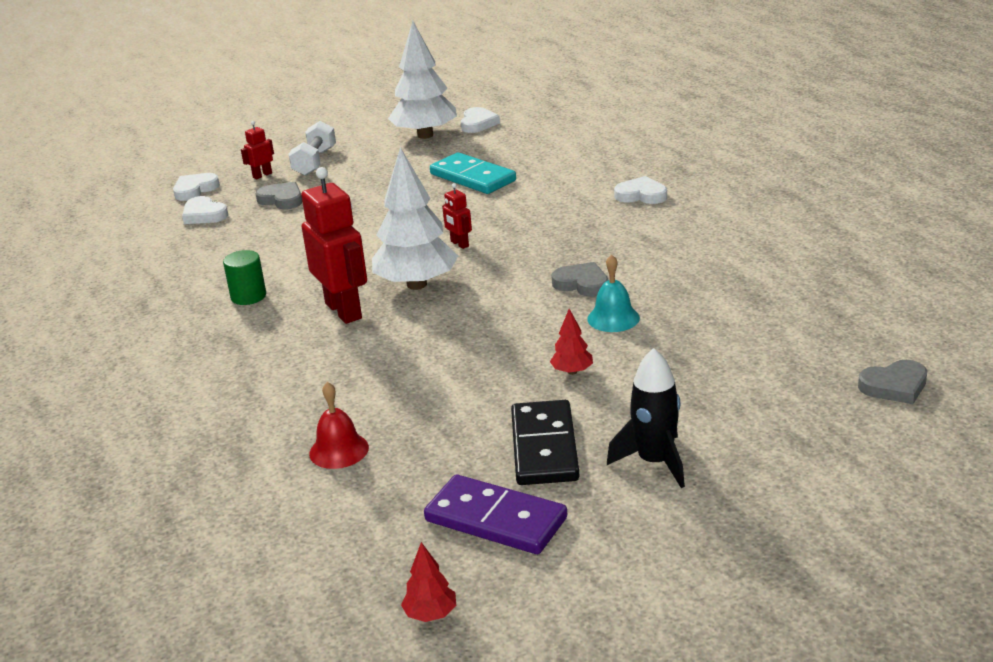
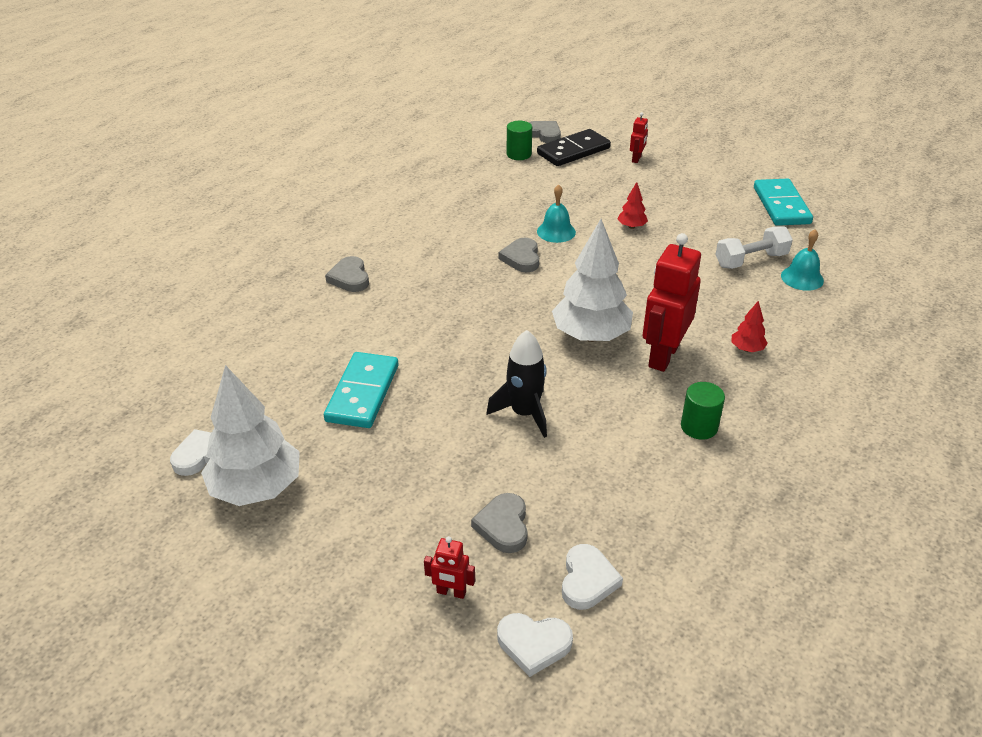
camera: 125 degrees left, 10 degrees up
(315, 162) = (385, 558): white dumbbell -> white dumbbell (751, 260)
(339, 450) = (802, 278): red bell -> turquoise bell
(430, 614) = (859, 199): red tree -> red tree (747, 349)
(459, 244) = (507, 342): red robot -> red robot (636, 159)
(496, 519) = (781, 205): purple domino -> turquoise domino
(544, 447) = (710, 211): black domino -> black domino (573, 151)
(641, 195) = (350, 278): white heart -> grey heart
(655, 462) = (683, 178): black rocket -> black rocket (524, 413)
(839, 347) = (519, 154): none -> green cylinder

